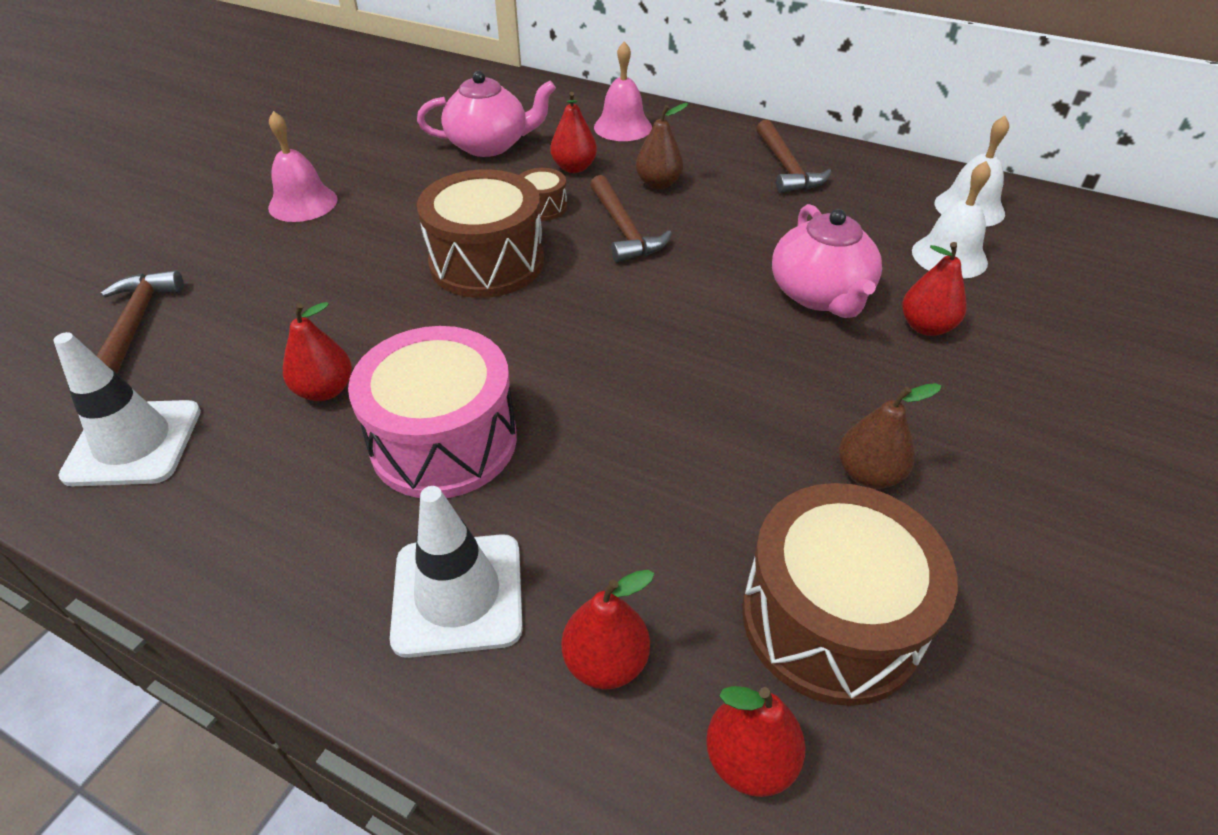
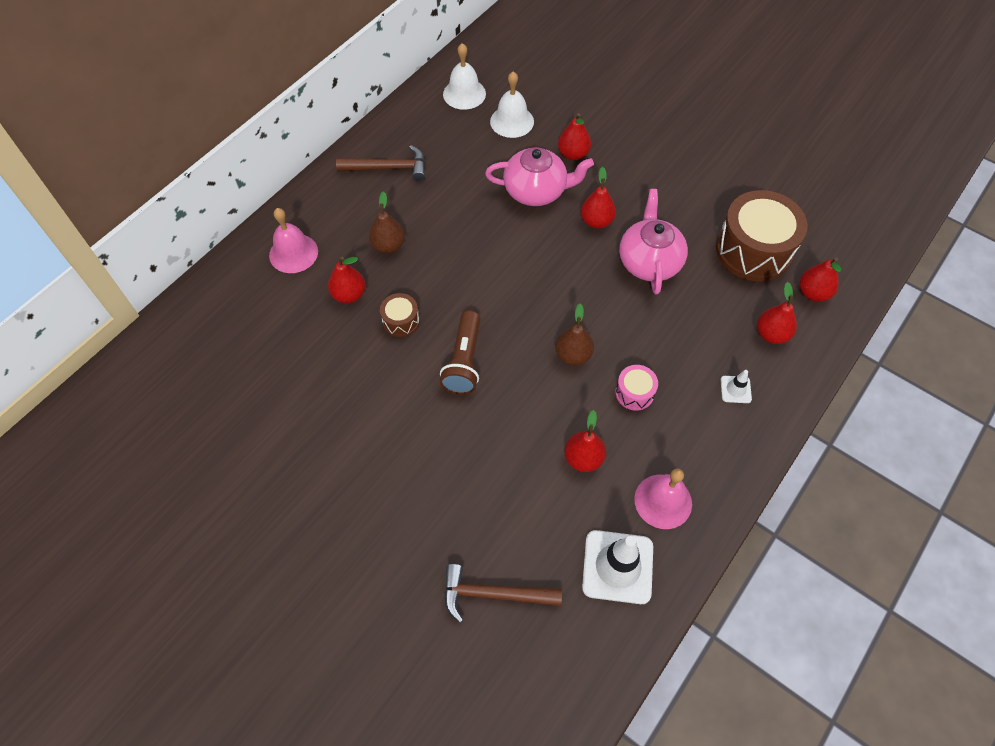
camera: 80 degrees left, 15 degrees up
(303, 203) = (347, 491): pink bell -> pink bell (663, 501)
(444, 441) = (634, 393): pink drum -> pink drum, size x0.47
(458, 594) = (735, 389): white traffic cone -> white traffic cone, size x0.48
(487, 262) = (464, 361): brown drum -> brown flashlight
(489, 145) = (292, 349): pink teapot -> pink teapot (649, 261)
(623, 230) = (443, 276): brown hammer -> none
(791, 367) = (596, 221): none -> red pear
(868, 474) = (675, 212): brown pear -> brown pear (573, 355)

